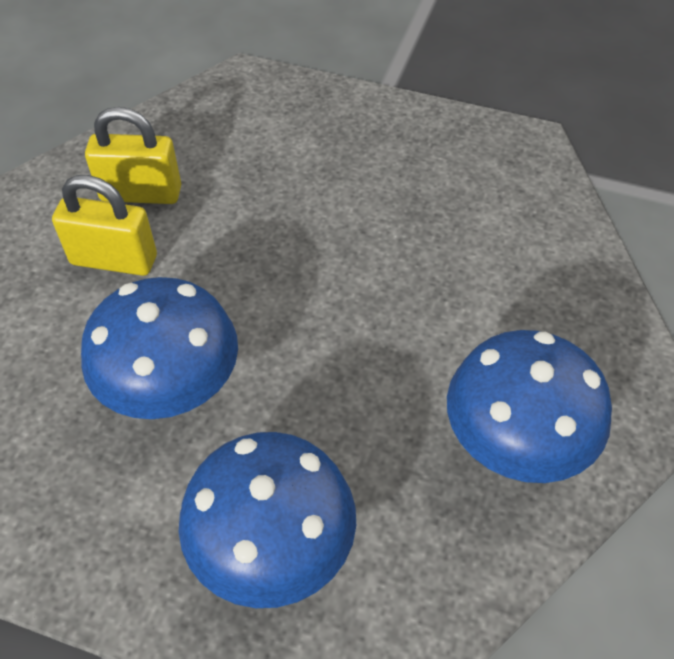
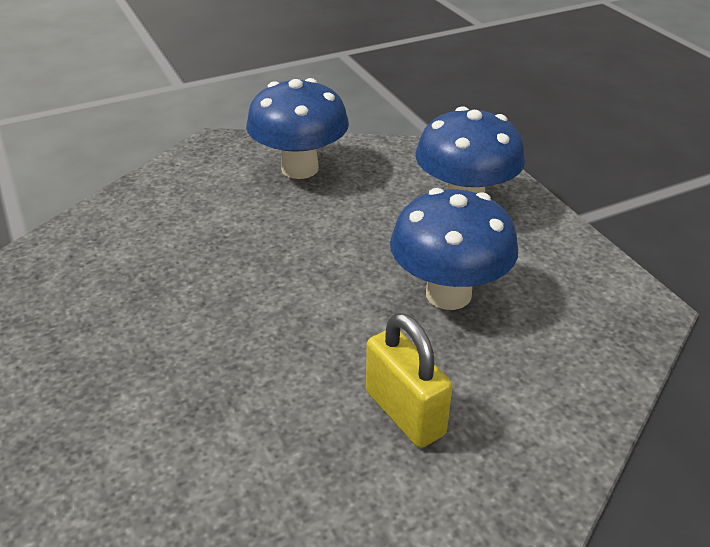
camera: 135 degrees left, 15 degrees down
(141, 194) = (319, 463): yellow padlock -> none

